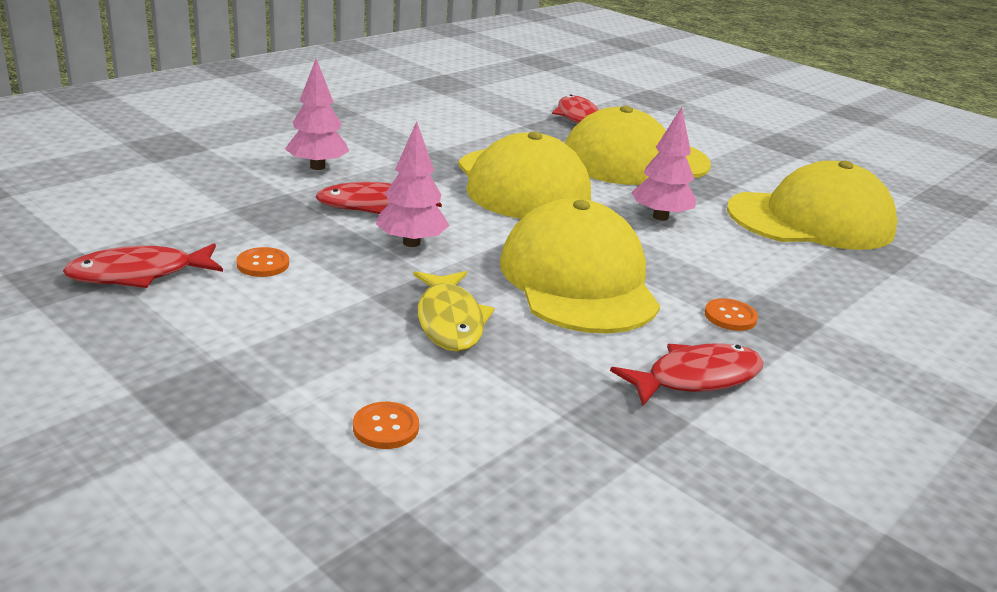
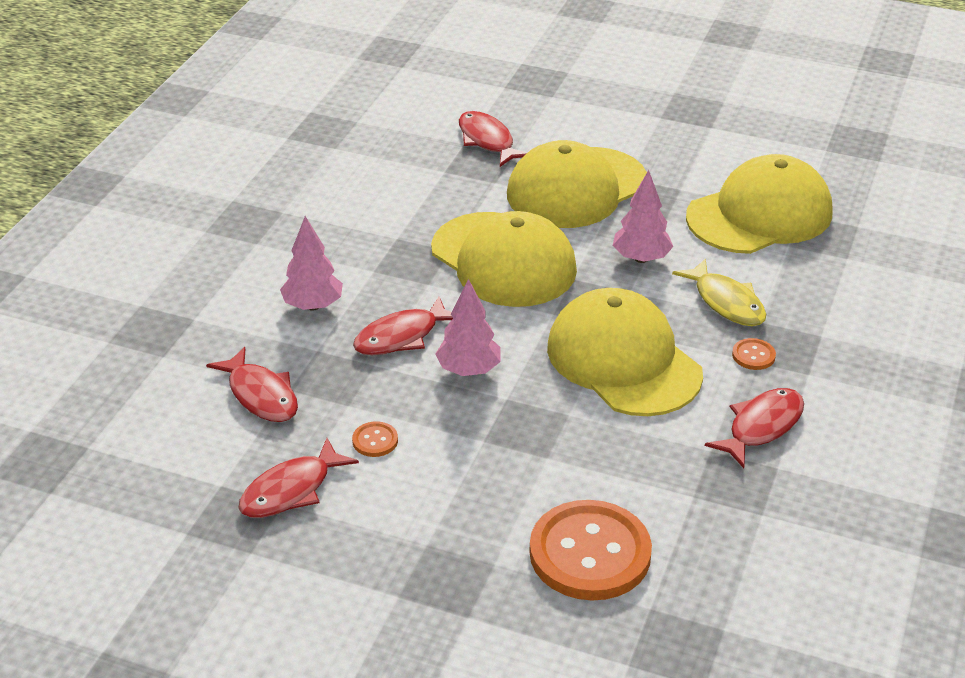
camera: 20 degrees left, 10 degrees up
(200, 205) = (261, 395): none -> red fish
(386, 427) = (590, 553): orange button -> orange button, size x2.46
(449, 321) = (560, 442): yellow fish -> yellow fish (726, 302)

